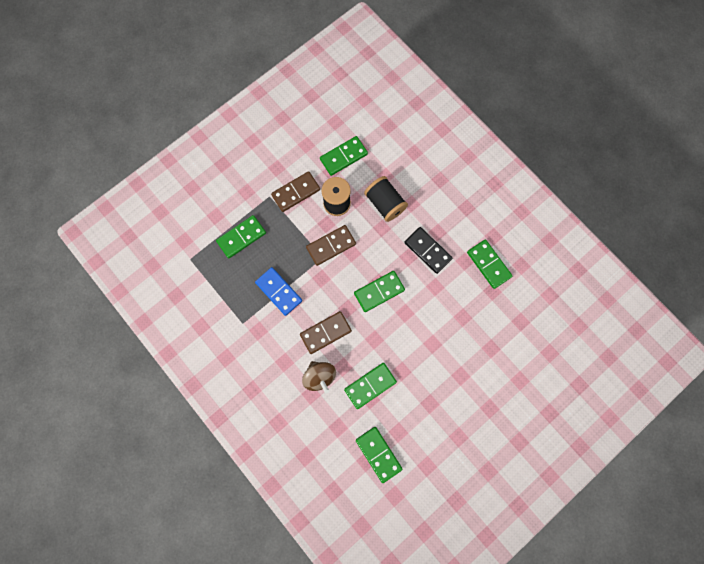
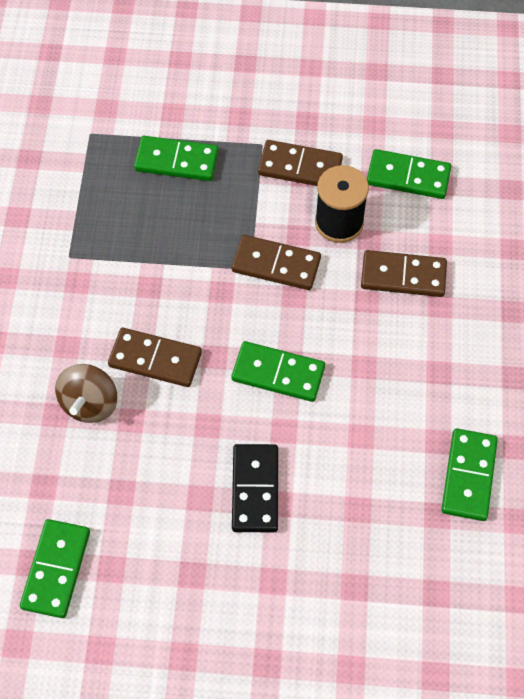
camera: 45 degrees right, 15 degrees down
(279, 292) = (151, 260): blue domino -> none
(370, 385) = (140, 475): green domino -> none
(385, 203) = (403, 276): black spool -> brown domino
(427, 251) = (399, 382): black domino -> black domino (255, 489)

